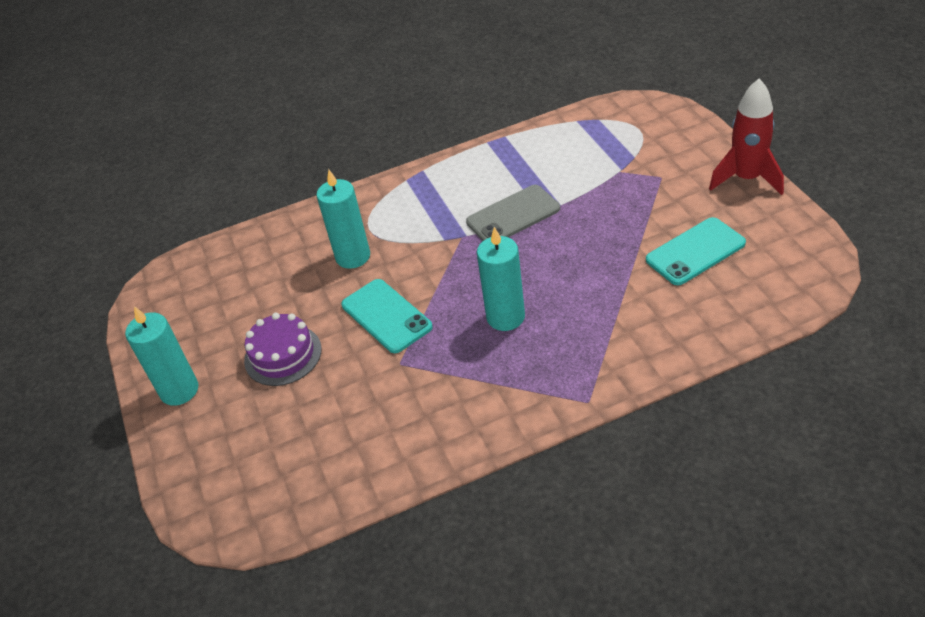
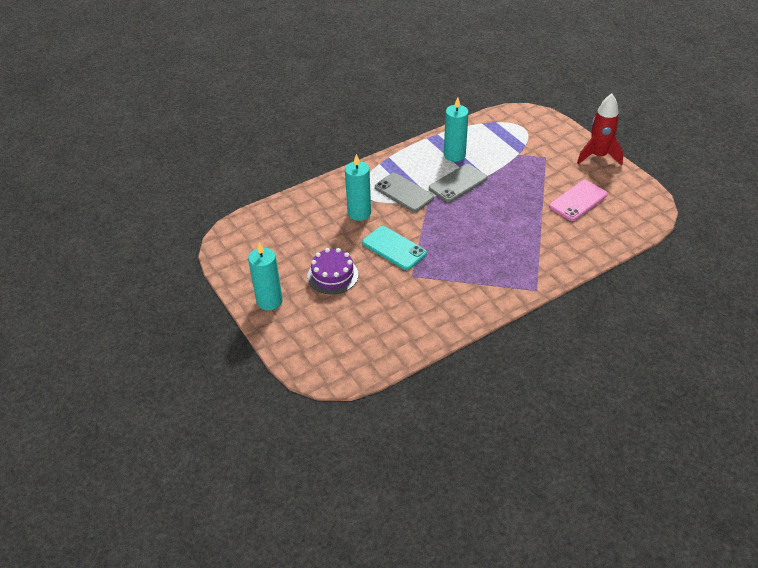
camera: 15 degrees left, 0 degrees up
(428, 227) = (404, 193): none -> grey phone
(505, 317) = (471, 244): turquoise candle -> turquoise candle (454, 155)
(695, 252) = (578, 201): turquoise phone -> pink phone

